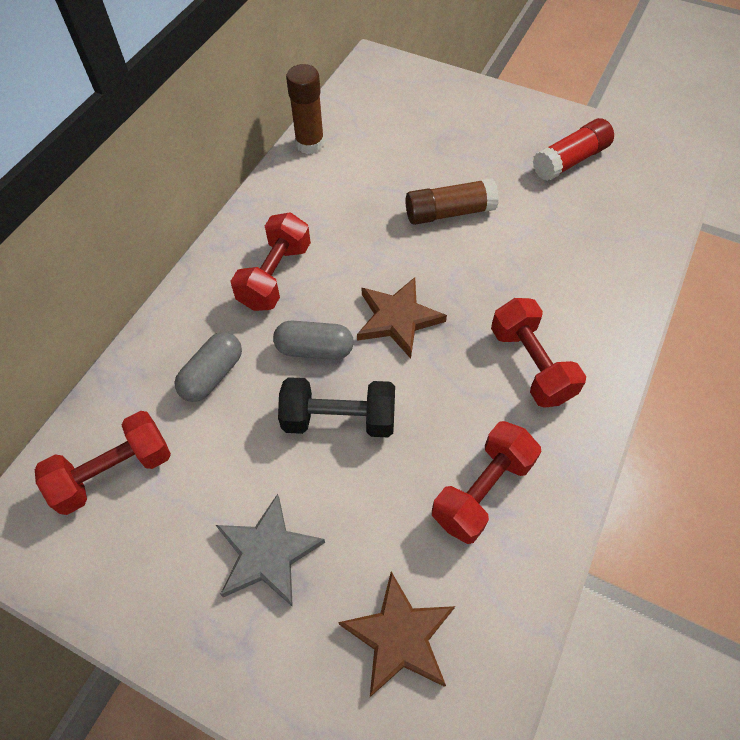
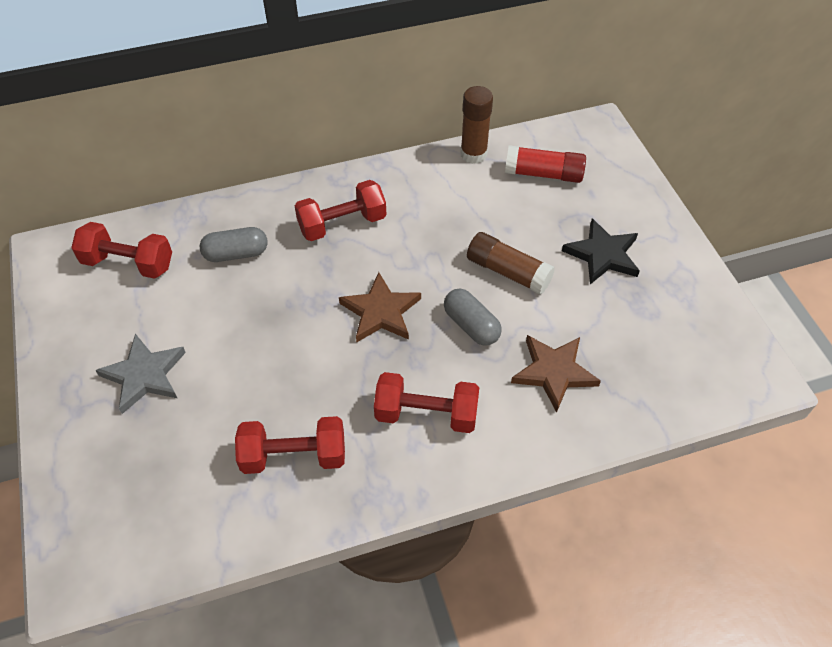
camera: 45 degrees right, 5 degrees down
(314, 349) = (308, 287): grey capsule -> grey capsule (471, 325)
(339, 419) = (269, 339): black dumbbell -> none
(399, 637) = (150, 483): brown star -> brown star (554, 372)
(494, 151) = (602, 255): none -> black star
(530, 364) = (426, 414): red dumbbell -> red dumbbell turned 75 degrees clockwise
(570, 160) = (655, 306): red glue stick -> red glue stick (543, 174)

